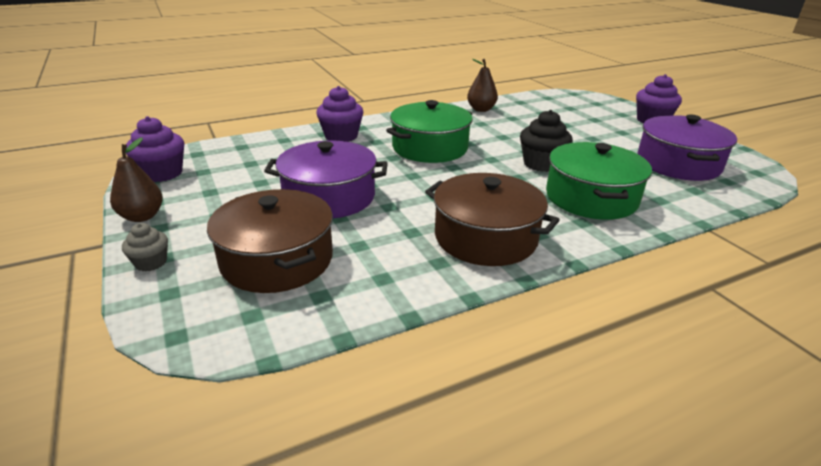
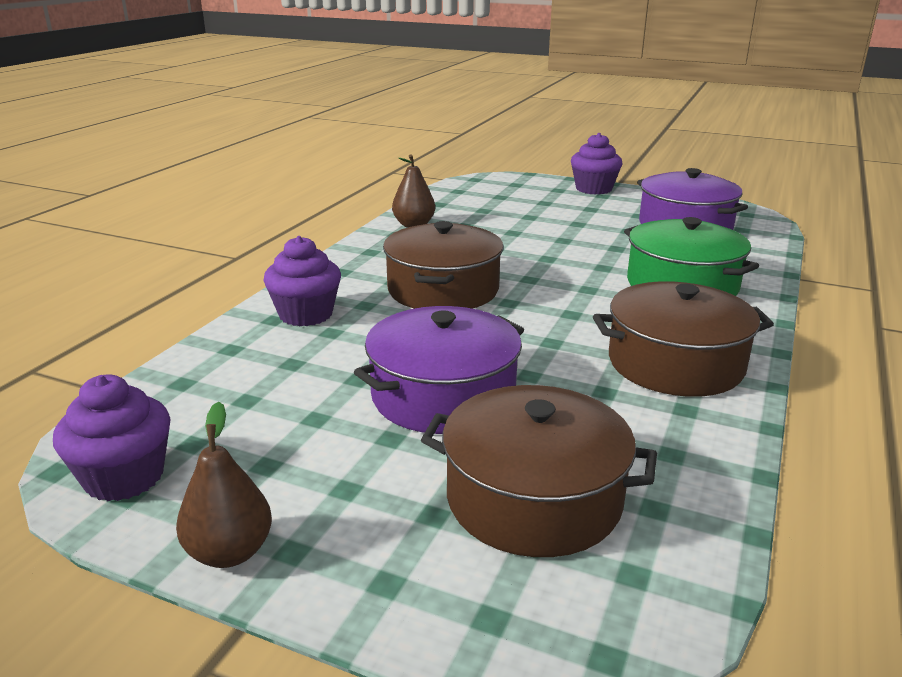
camera: 40 degrees left, 5 degrees down
(151, 262) = (383, 601): grey cupcake -> none
(430, 148) = (443, 290): green pot -> brown pot
(541, 164) = (583, 266): black cupcake -> none

